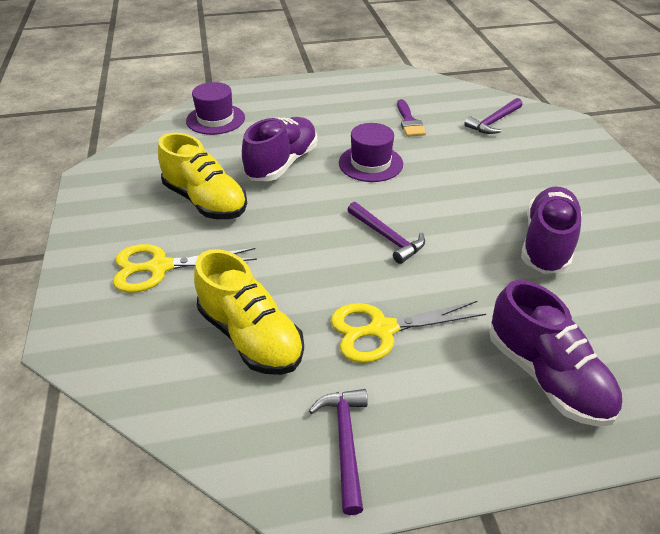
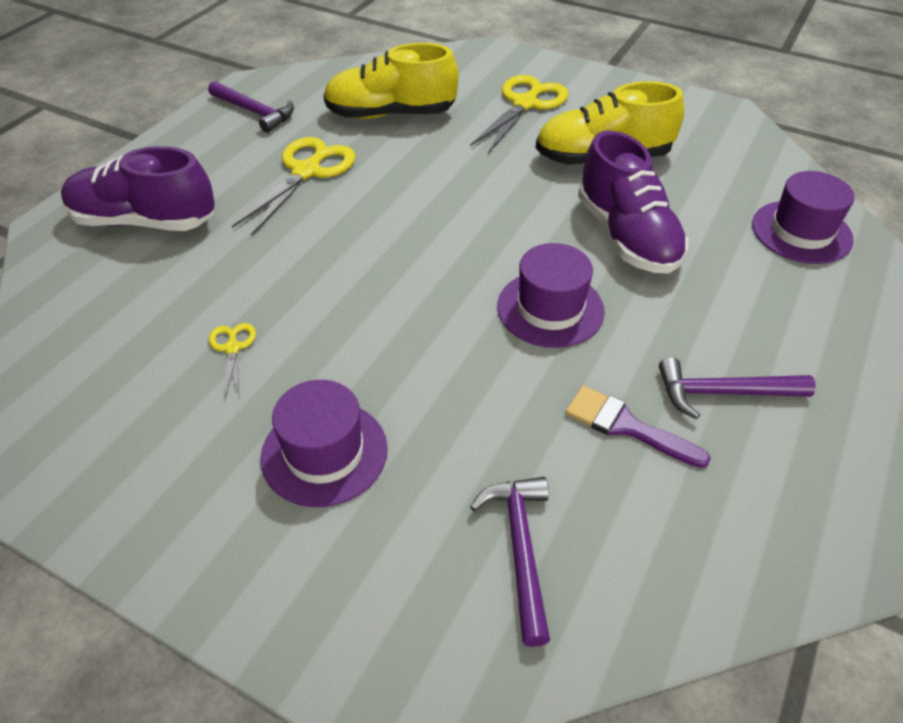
camera: 130 degrees right, 5 degrees up
(387, 237) = (402, 238): purple hammer -> purple hammer (723, 393)
(538, 180) = (324, 452): none -> purple hat
(546, 244) = (232, 348): purple shoe -> yellow scissors

